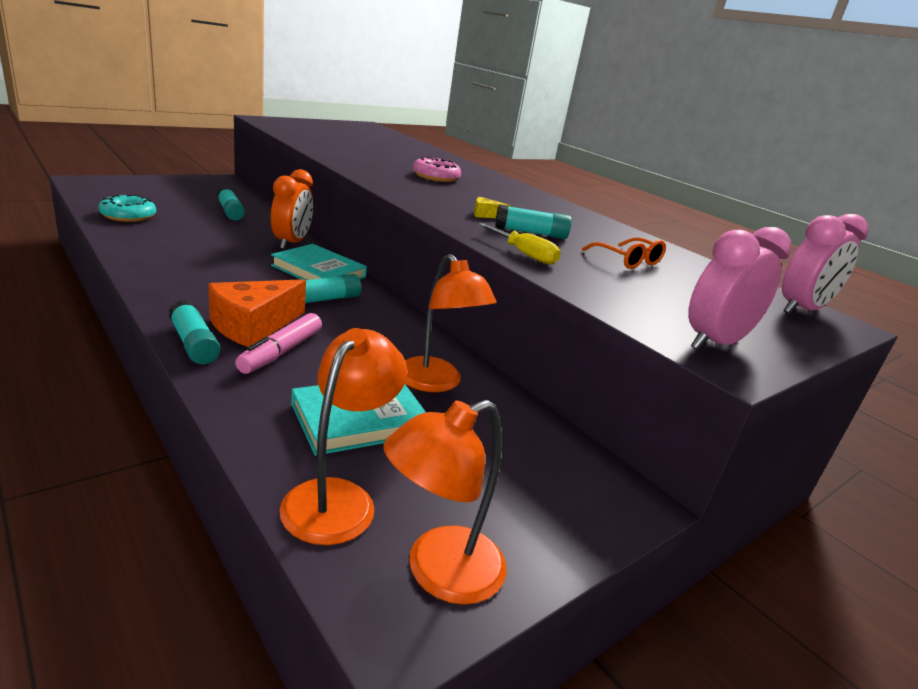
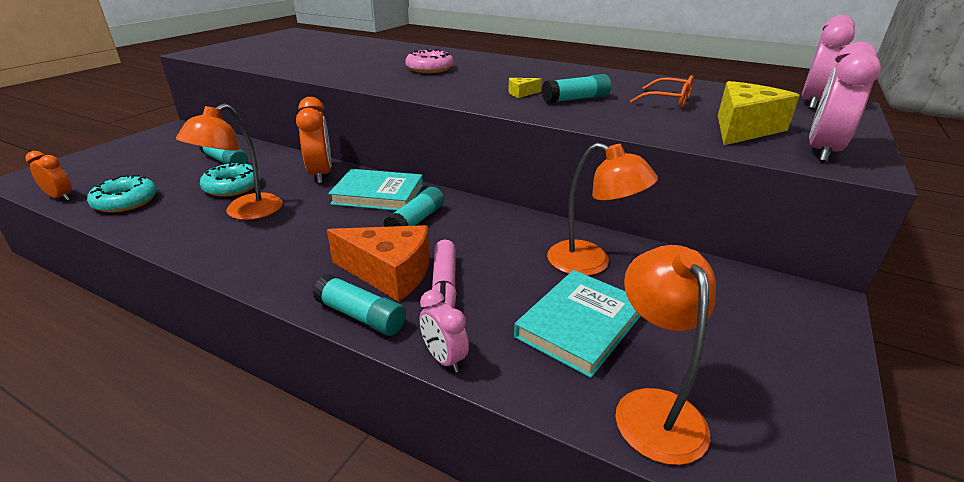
camera: 20 degrees left, 5 degrees up
(90, 199) = (60, 197): none -> orange clock
(213, 230) = (232, 187): none -> turquoise donut
(217, 394) = (444, 358): none -> pink clock
(253, 326) = (389, 273): orange cheese -> orange cheese turned 90 degrees counterclockwise
(439, 572) = (792, 433): orange lamp -> orange lamp (245, 212)
(524, 254) = (604, 121): yellow screwdriver -> none
(663, 302) = (743, 129): none -> yellow cheese

